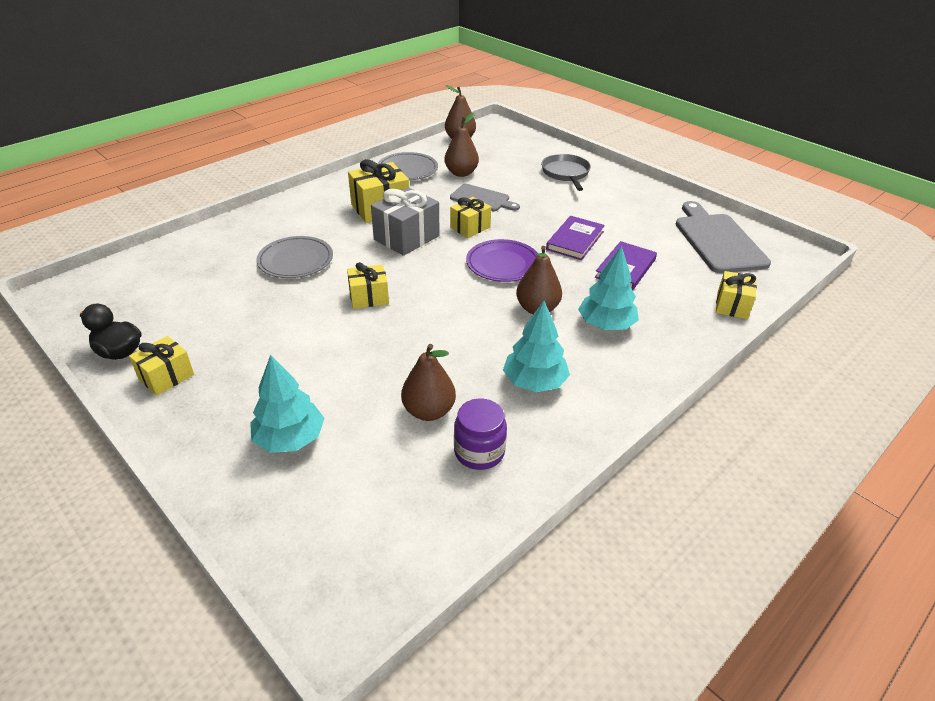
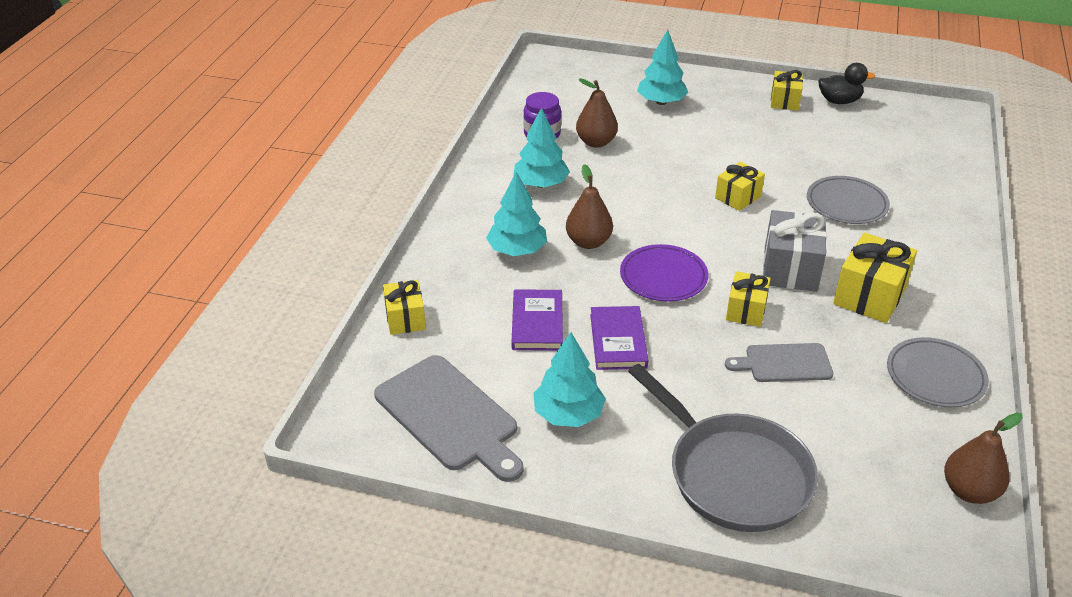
camera: 150 degrees right, 0 degrees up
(461, 173) = (865, 403): brown pear -> none
(566, 173) = (733, 474): grey pan -> grey pan, size x1.64
(638, 219) = (568, 414): none -> turquoise tree

